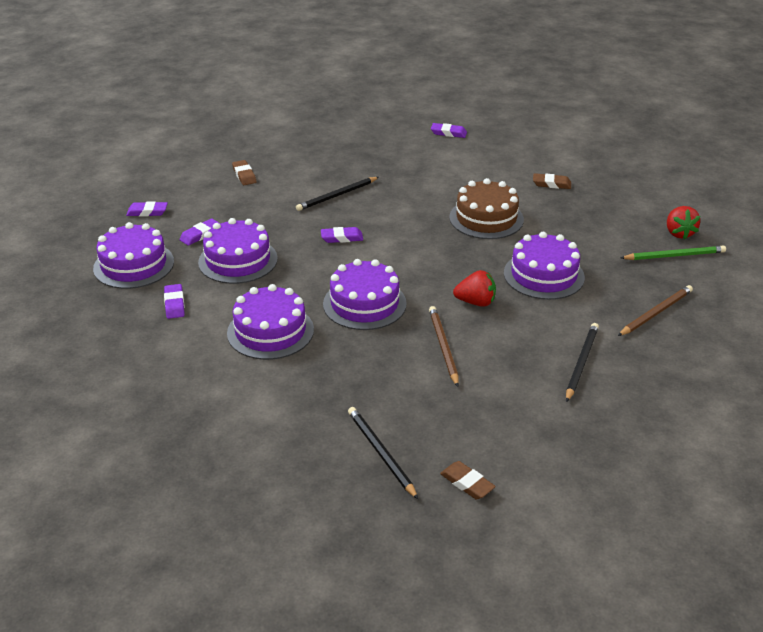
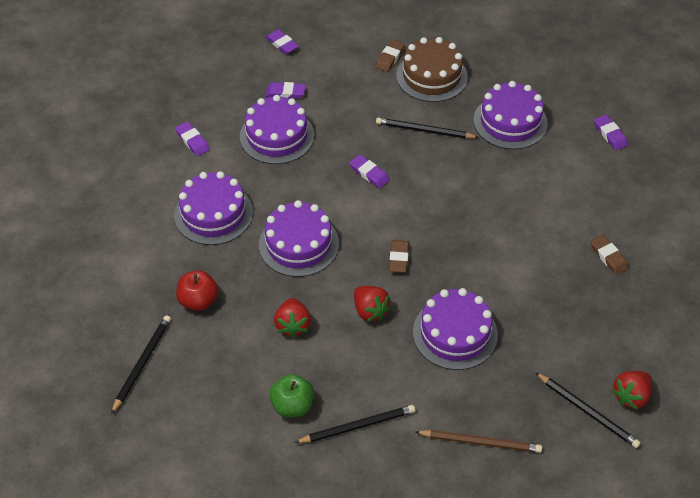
camera: 50 degrees right, 15 degrees up
(134, 265) = (213, 86): purple cake -> purple cake (510, 121)
(174, 304) = (192, 141): purple eraser -> purple eraser turned 75 degrees counterclockwise
(353, 385) = (198, 301): none -> red apple
(443, 347) = (293, 325): brown pencil -> red strawberry
(467, 483) = (154, 433): brown eraser -> brown eraser (398, 258)
(486, 218) = (499, 245): brown cake -> brown cake (431, 76)
(524, 386) = (292, 405): none -> green apple
(674, 256) = (588, 412): green pencil -> black pencil

